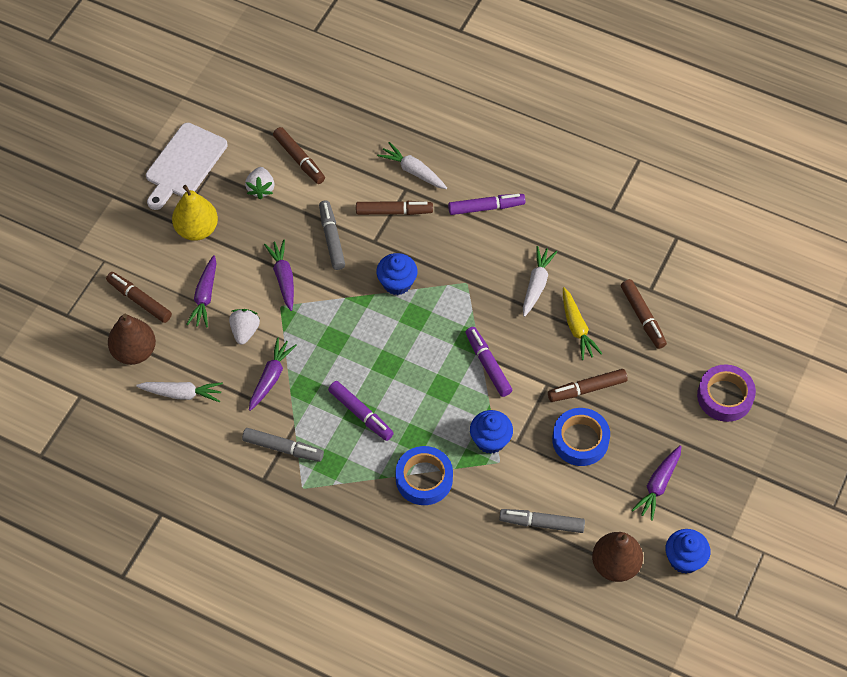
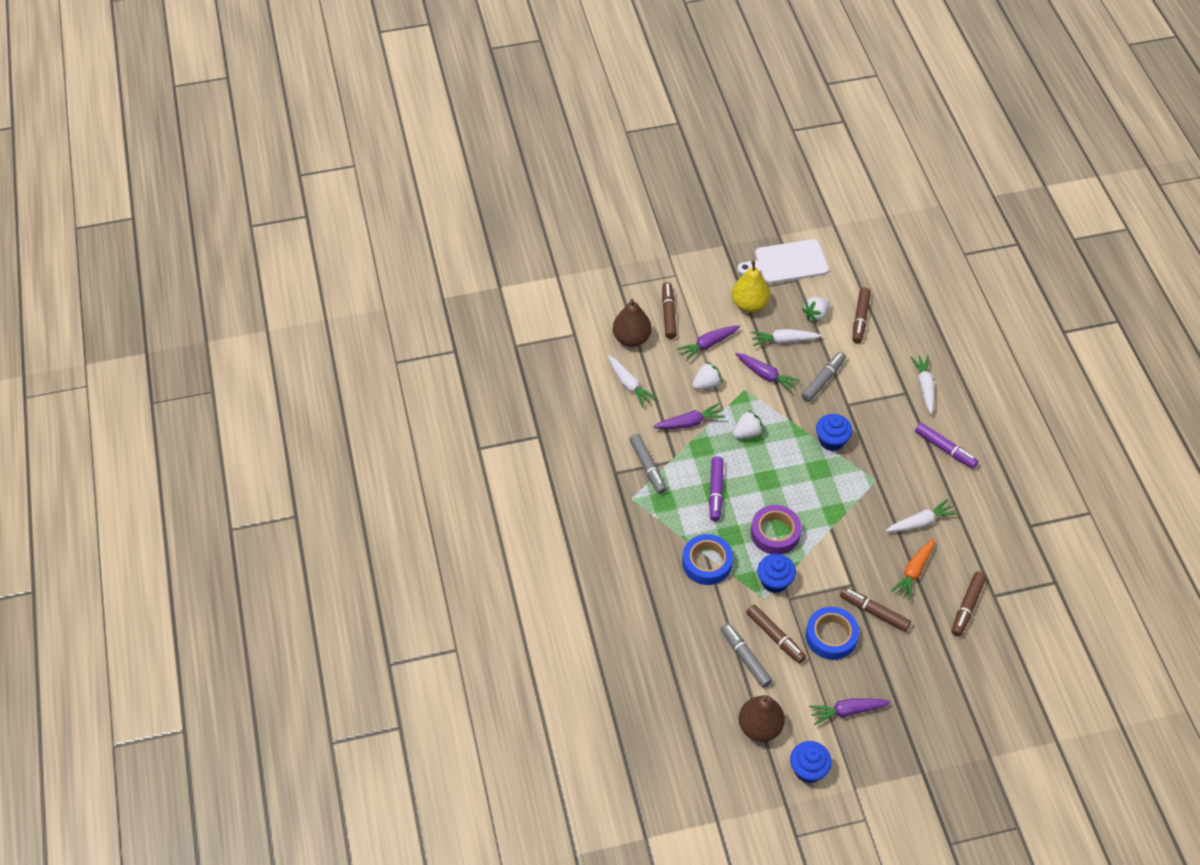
camera: 50 degrees right, 5 degrees down
(261, 235) = (783, 341): none -> white carrot
(283, 277) = (766, 375): purple carrot -> purple carrot turned 90 degrees clockwise
(326, 340) = (747, 433): none -> white strawberry
(394, 212) = (881, 399): brown marker -> brown marker (775, 637)
(488, 365) = (828, 538): purple marker -> none
(577, 328) = (914, 571): yellow carrot -> orange carrot
(725, 396) = (962, 705): purple tape -> purple tape (775, 533)

